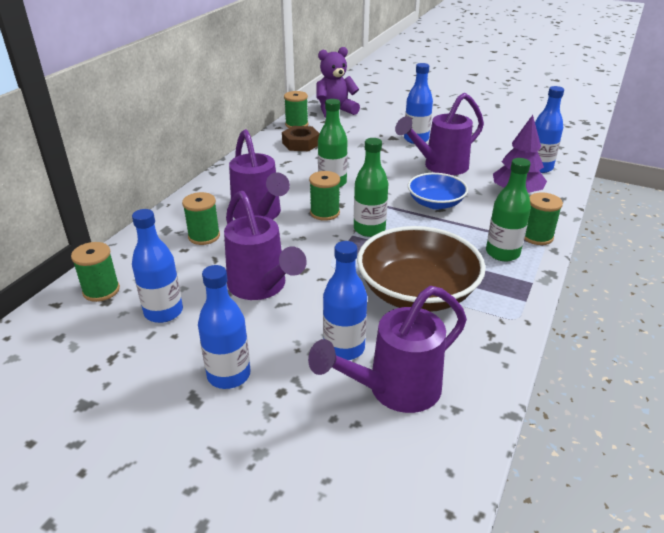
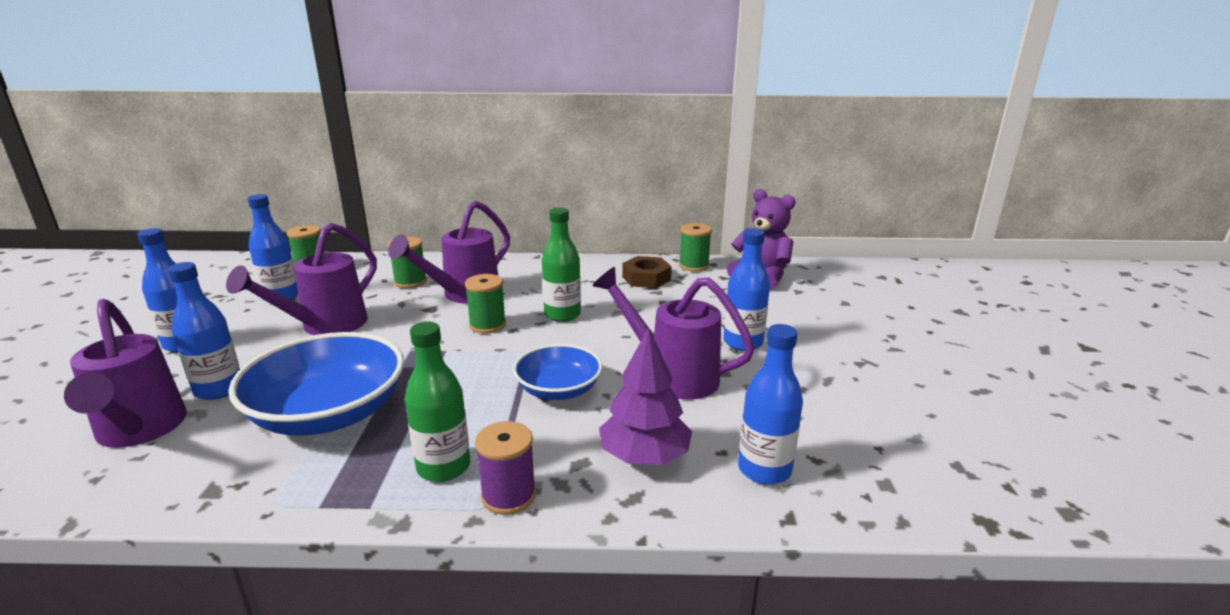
camera: 65 degrees right, 10 degrees down
(369, 229) = (463, 357): green bottle -> none
(394, 390) = (140, 432): purple watering can -> purple watering can turned 150 degrees counterclockwise
(417, 292) = (329, 414): brown bowl -> blue bowl
(537, 236) = (508, 496): green spool -> purple spool

